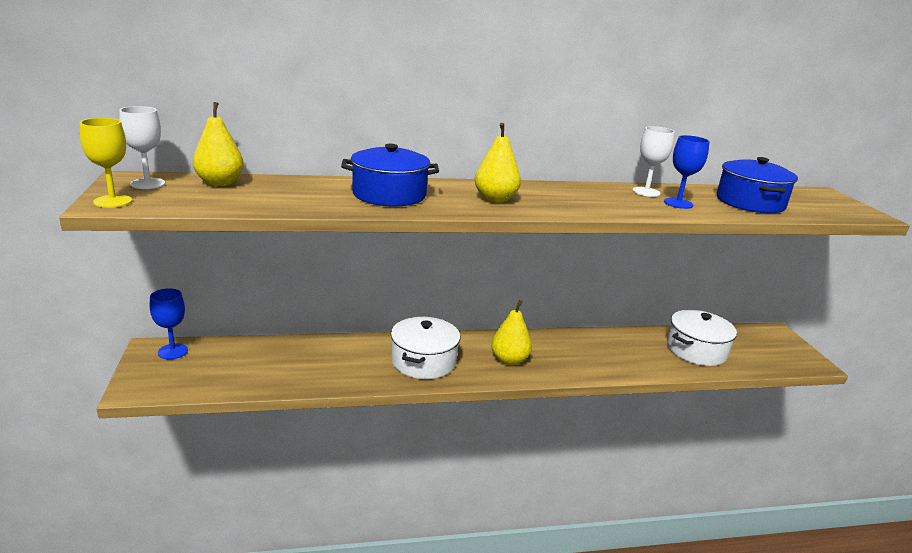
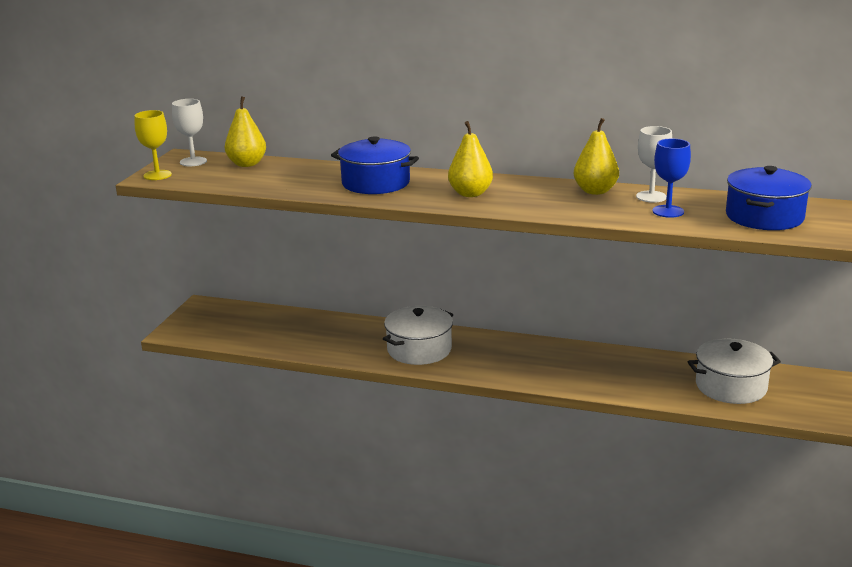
camera: 30 degrees right, 0 degrees up
(173, 351) = (216, 309): blue goblet -> none
(509, 360) = (504, 362): yellow pear -> yellow pear (595, 191)

